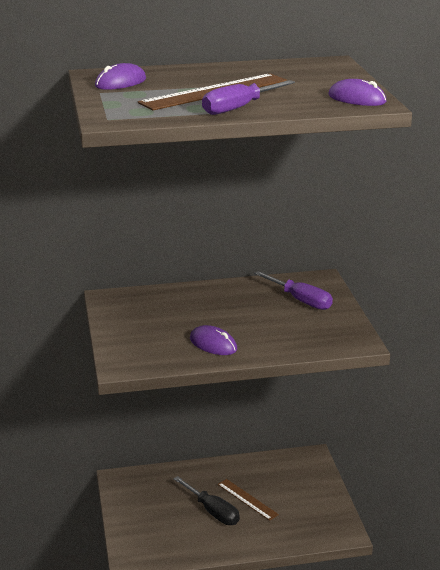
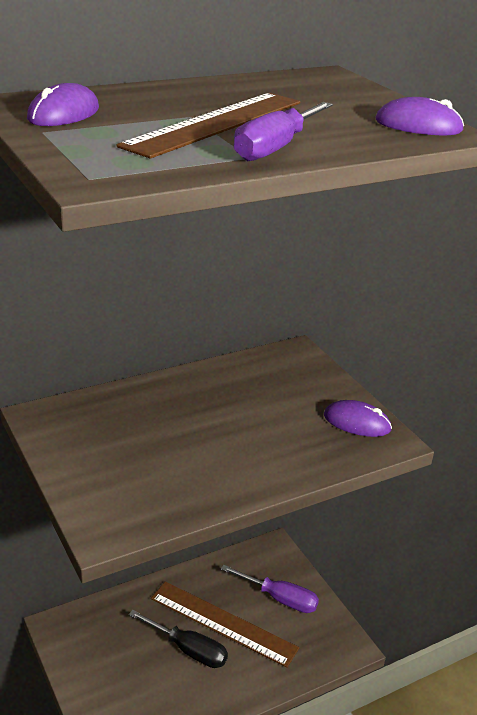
camera: 20 degrees left, 5 degrees up
(213, 344) = (213, 472): purple mouse -> purple mouse (357, 422)
(247, 499) = (223, 623): brown ruler -> brown ruler, size x1.72
(300, 300) = (289, 386): purple screwdriver -> purple screwdriver (279, 598)

